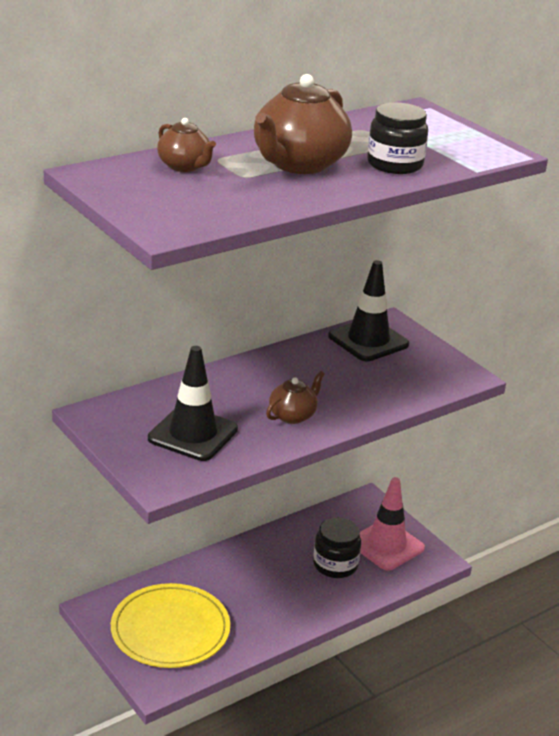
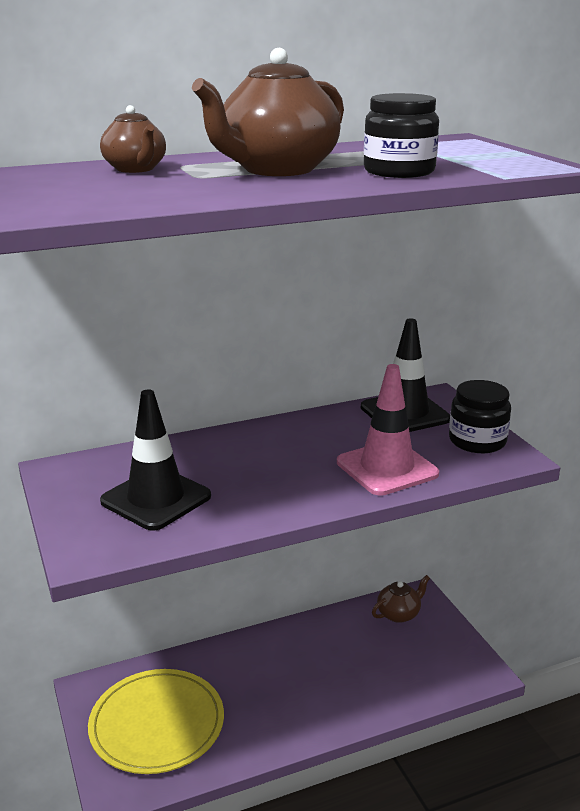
camera: 15 degrees right, 5 degrees down
(293, 415) = (283, 486): brown teapot -> brown teapot (399, 614)
(335, 565) = (365, 667): black jar -> black jar (477, 441)
(386, 545) = (429, 650): pink traffic cone -> pink traffic cone (387, 468)

